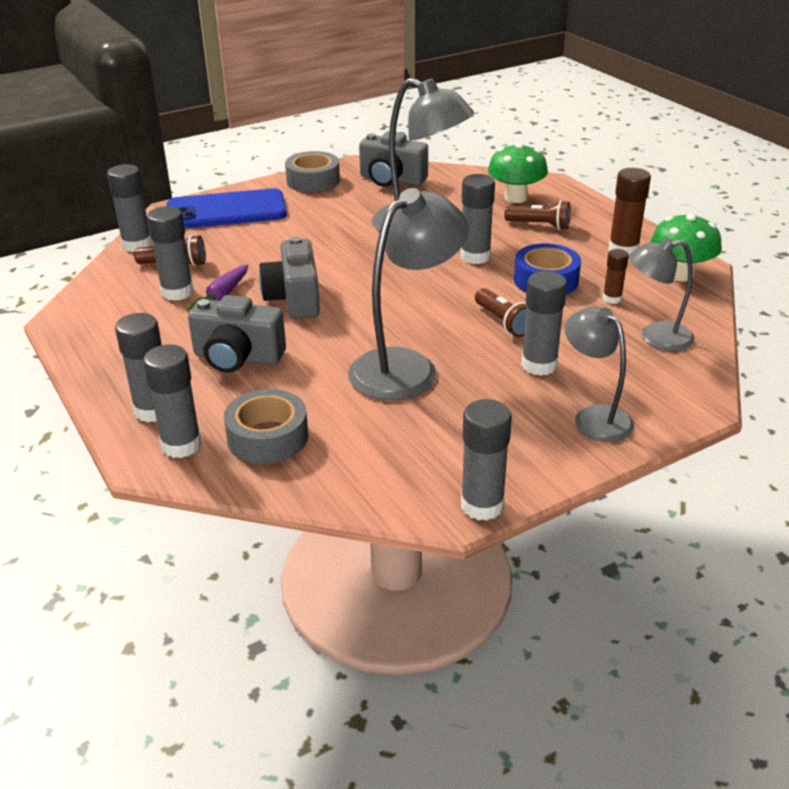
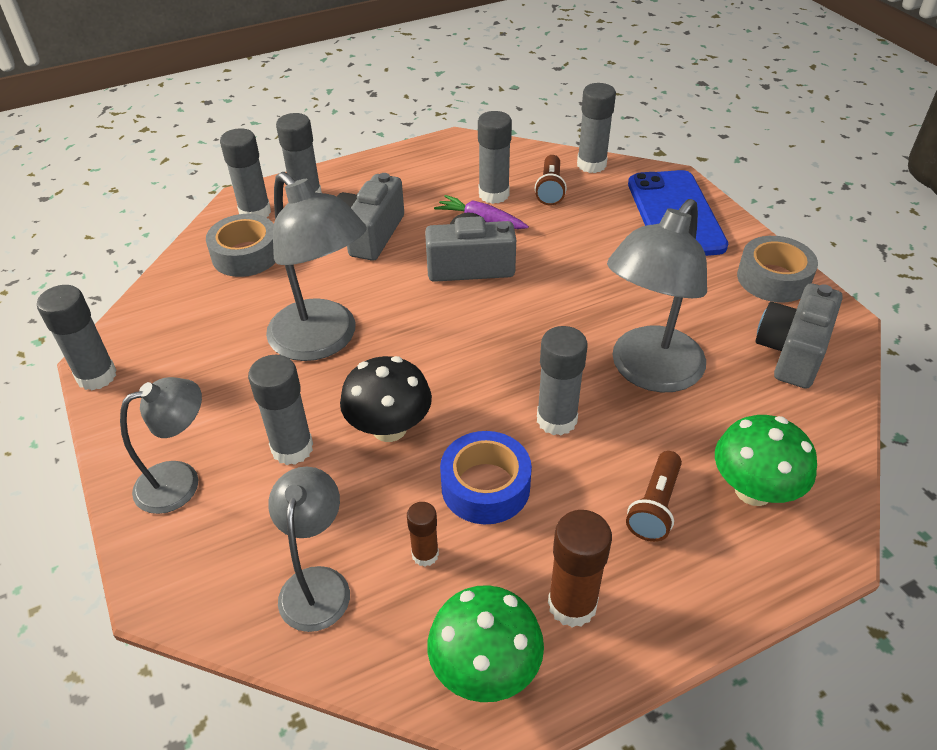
camera: 95 degrees right, 10 degrees up
(503, 322) = (389, 428): brown flashlight -> black mushroom

